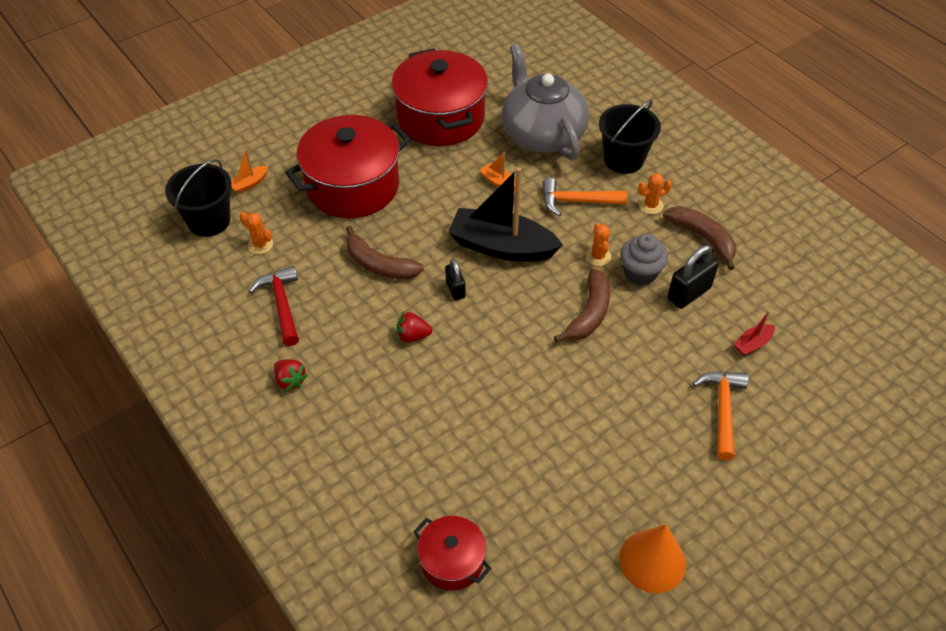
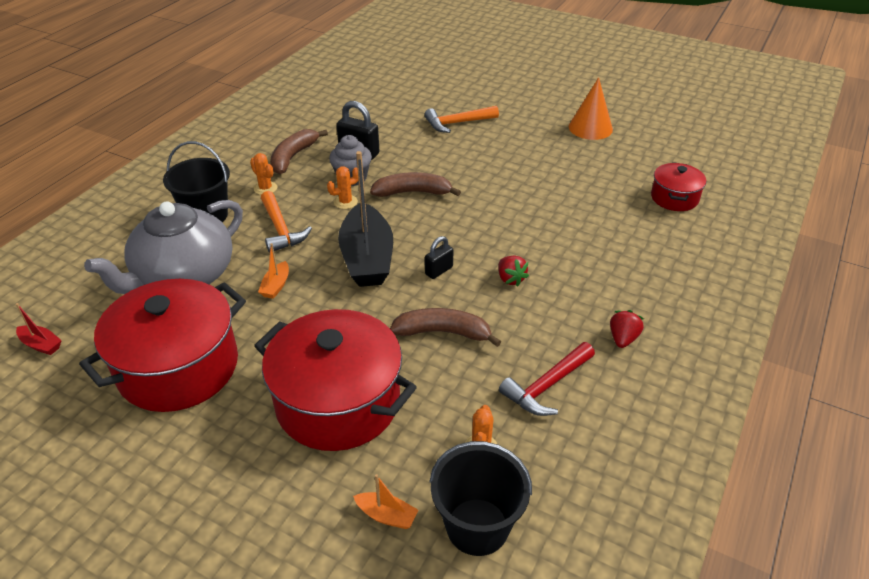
camera: 115 degrees left, 10 degrees down
(379, 265) = (443, 332): brown banana -> brown banana turned 90 degrees counterclockwise
(752, 344) = (390, 121): red boat -> red boat (41, 345)

